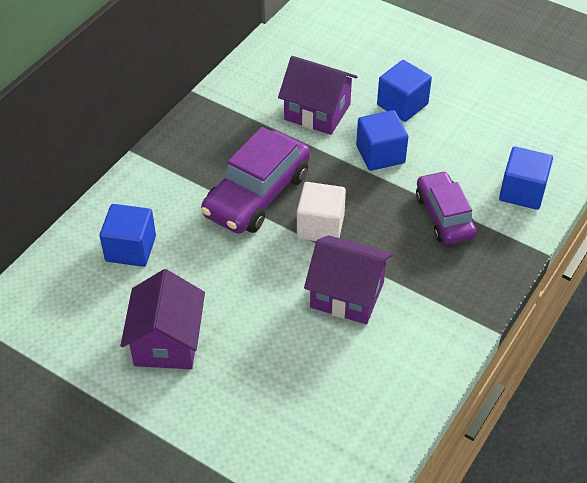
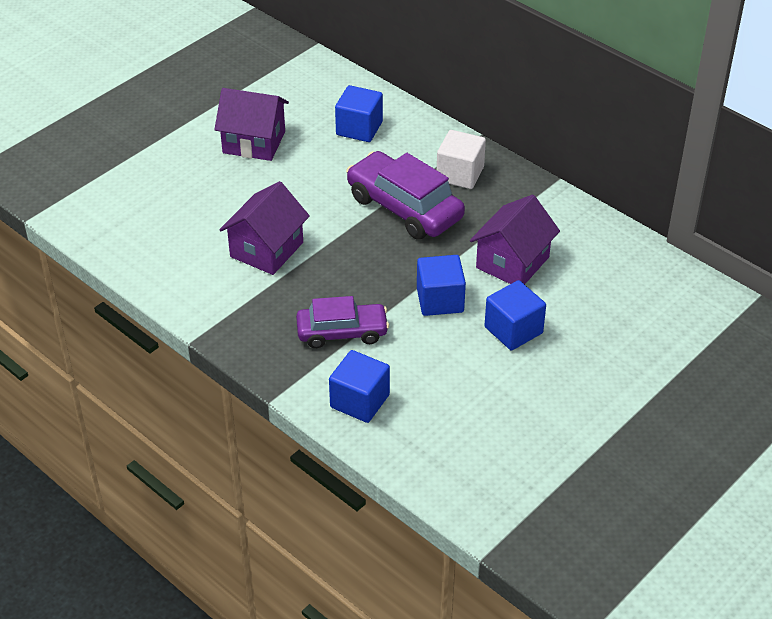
camera: 100 degrees right, 5 degrees down
(320, 226) = (352, 244): white cube -> white cube (460, 174)

